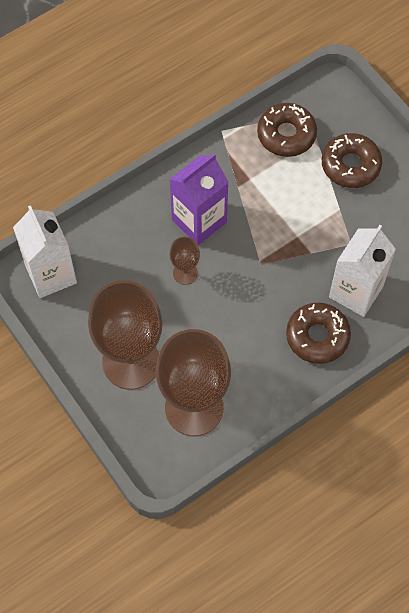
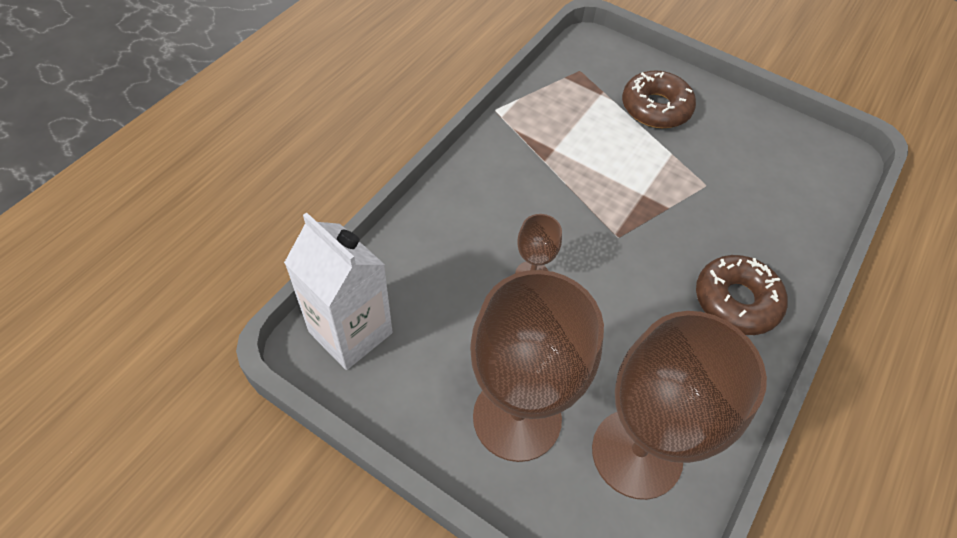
camera: 25 degrees left, 10 degrees down
(199, 221) = (518, 210): purple carton -> none
(286, 134) = (569, 96): brown donut -> none
(356, 291) = (746, 235): white carton -> none

